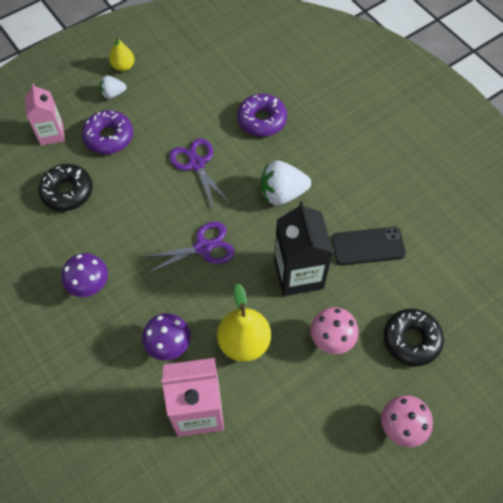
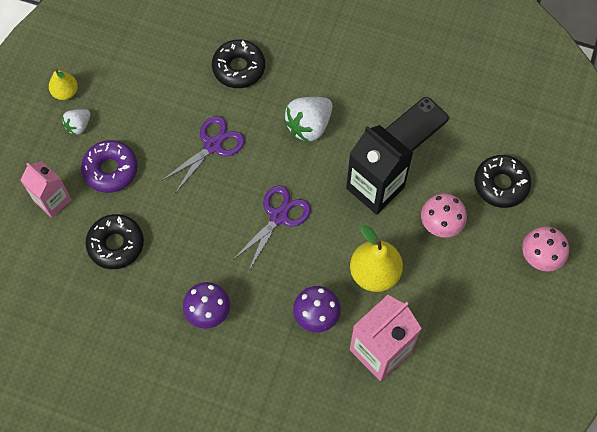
camera: 35 degrees left, 5 degrees up
(196, 164) = (213, 145): purple scissors -> purple scissors turned 105 degrees clockwise
(262, 120) = (239, 68): purple donut -> black donut

